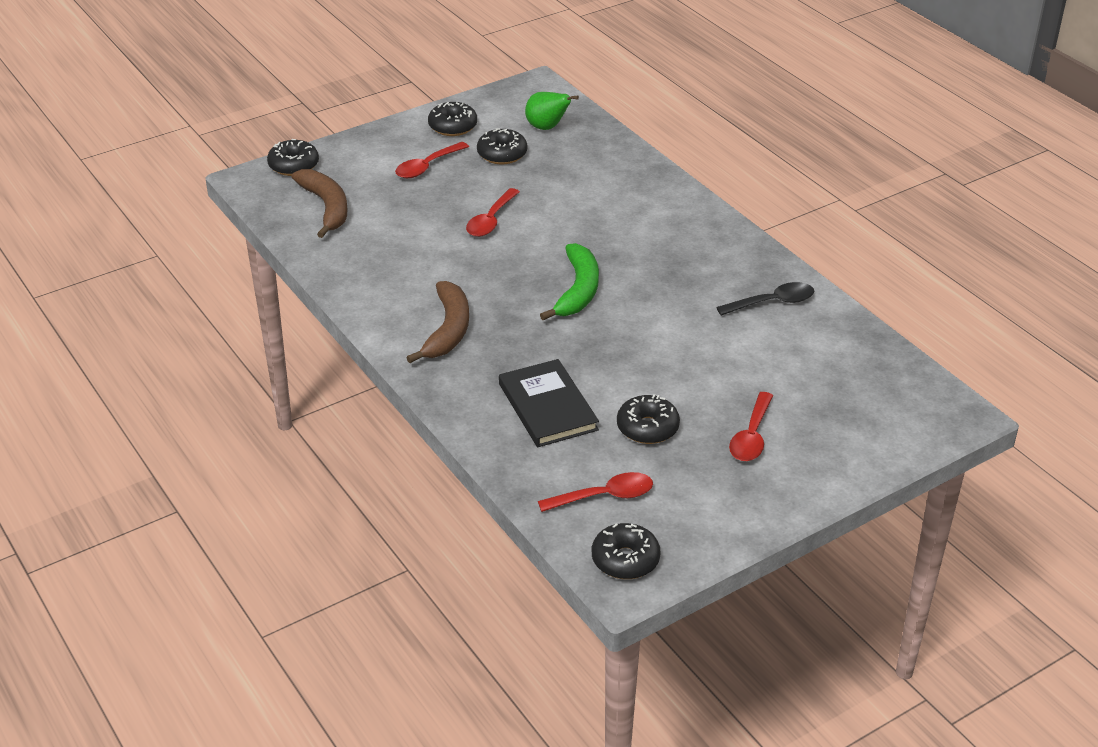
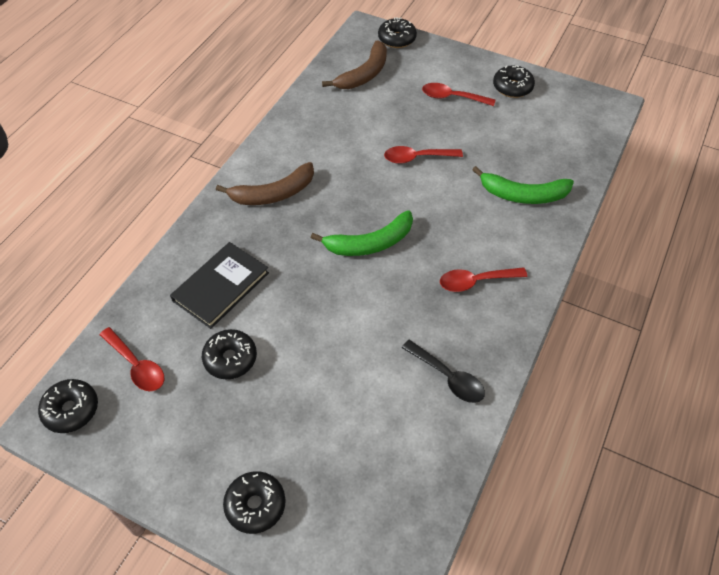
camera: 60 degrees right, 15 degrees up
(502, 154) = (503, 127): black donut -> black donut (255, 505)
(547, 127) = (561, 135): green pear -> none
(601, 179) = (523, 195): none -> green banana
(751, 436) = (258, 435): red spoon -> red spoon (476, 281)

